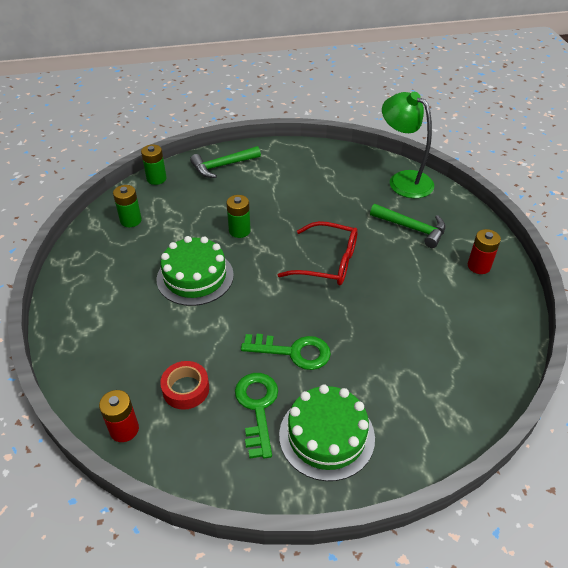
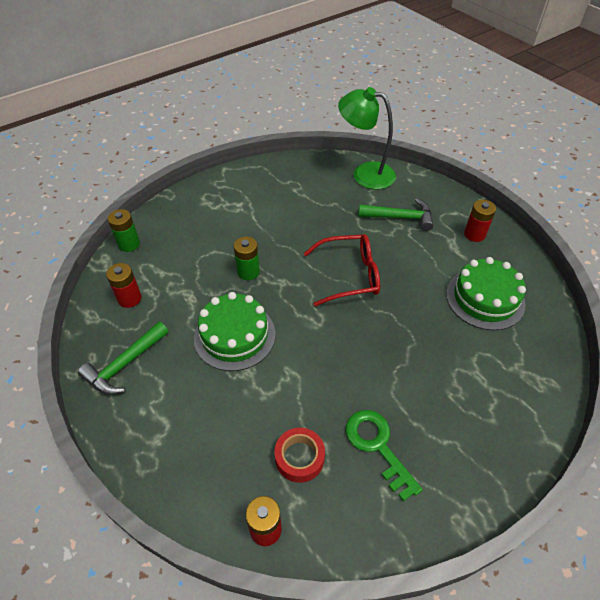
camera: 25 degrees left, 5 degrees up
(131, 220) = (129, 298): green battery -> red battery
(222, 166) = (189, 210): green hammer -> green hammer (124, 365)
(293, 352) = (374, 376): green key -> none
(326, 436) = (454, 446): green cake -> green cake (485, 298)

